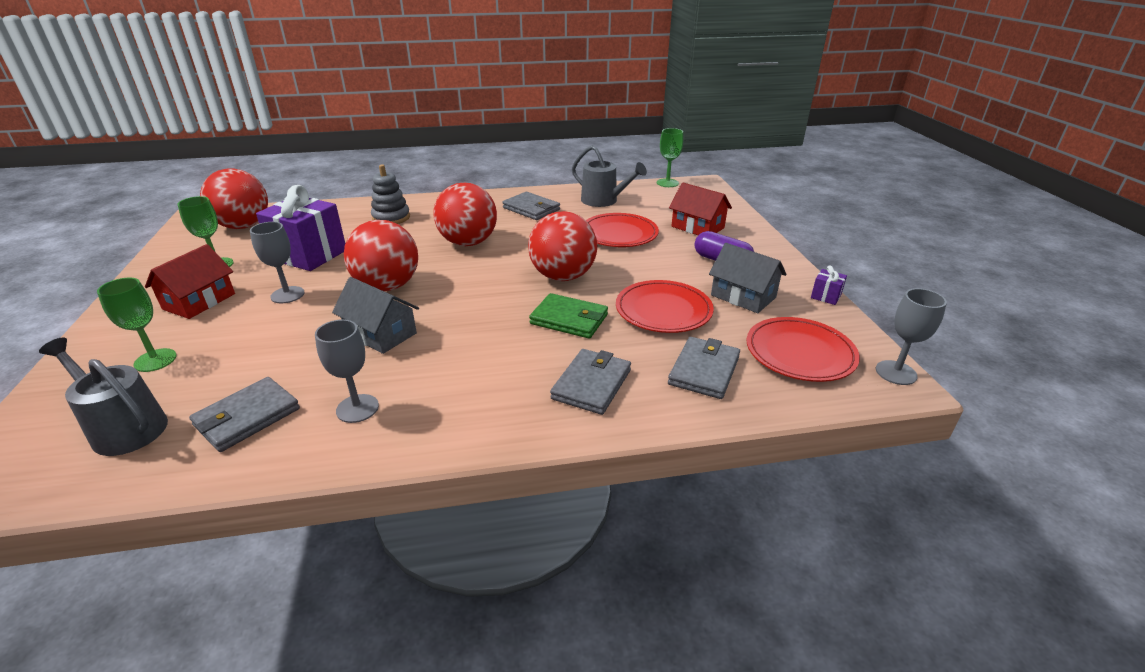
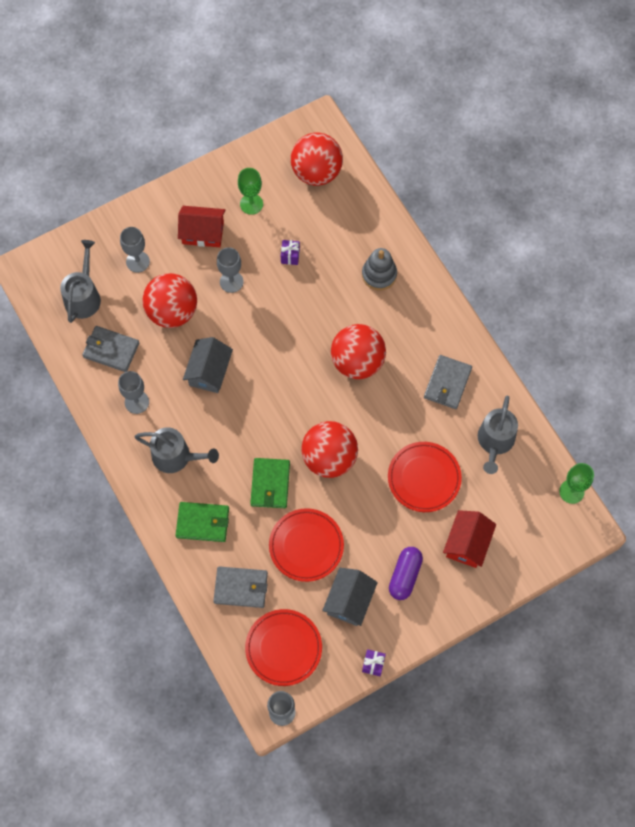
camera: 70 degrees right, 35 degrees up
(155, 360) = (138, 261): green goblet -> grey goblet
(309, 255) = (290, 256): purple gift -> purple gift, size x0.41
(388, 286) = (267, 340): red ball -> red ball (172, 311)
(475, 388) = (176, 456): none -> grey watering can
(591, 384) = (203, 523): grey wallet -> green wallet

